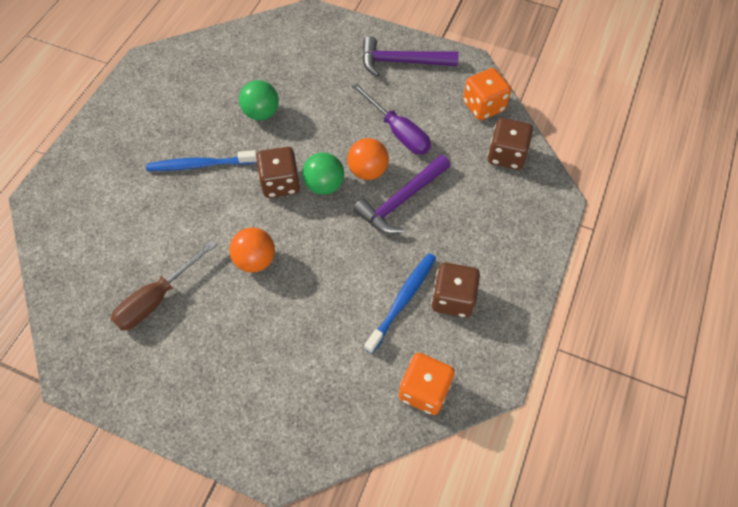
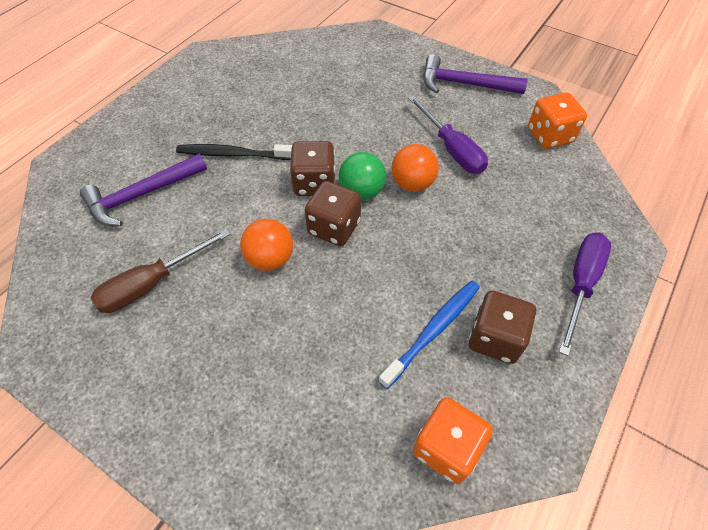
camera: 10 degrees right, 5 degrees down
(200, 165) = (233, 154): blue toothbrush -> black toothbrush
(261, 113) = (308, 114): green ball -> none
(401, 201) = (446, 219): purple hammer -> purple hammer (141, 195)
(506, 155) = (572, 188): brown dice -> brown dice (334, 227)
(518, 242) = (581, 284): none -> purple screwdriver

